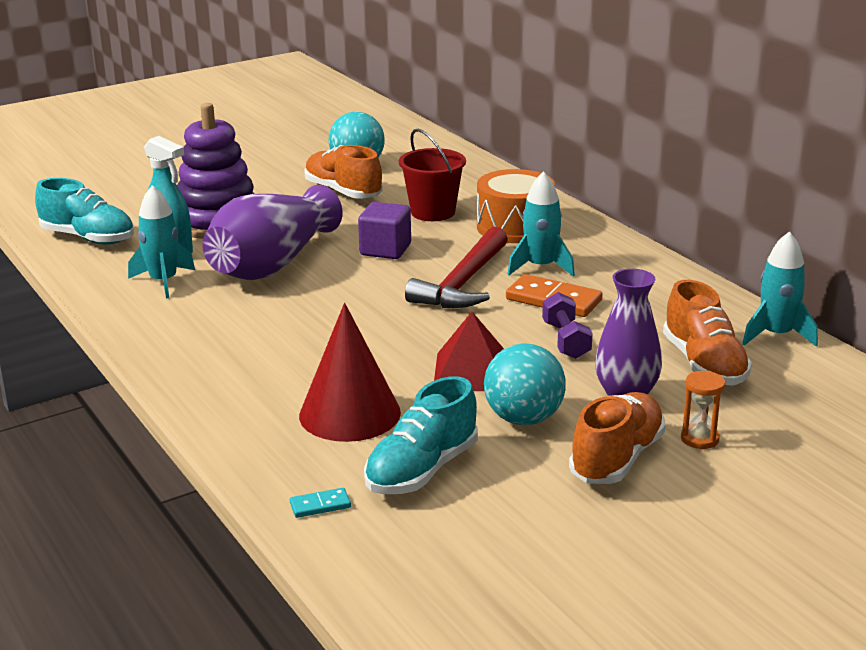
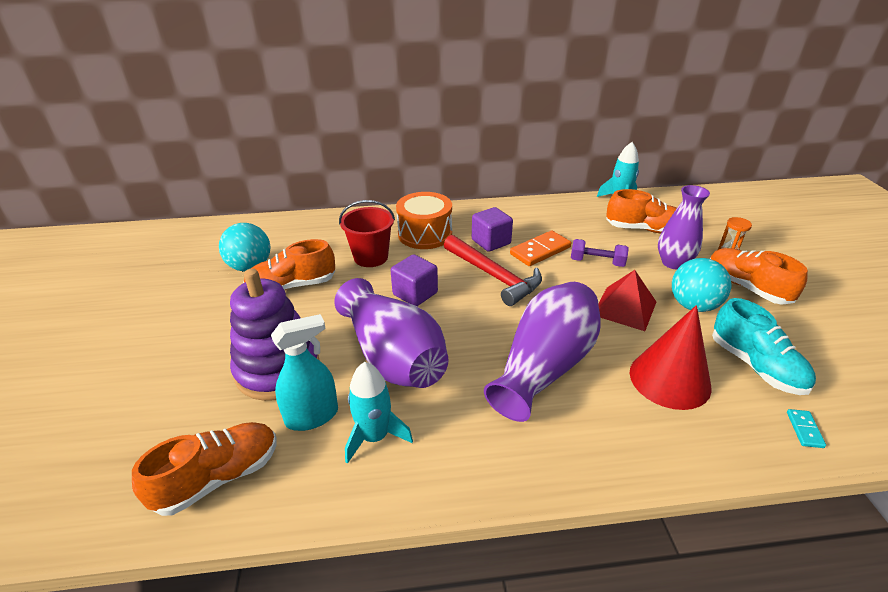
camera: 65 degrees left, 10 degrees up
(88, 238) = (218, 477): turquoise shoe -> orange shoe
(316, 339) = (545, 366): none -> purple vase
(540, 267) = (491, 242): turquoise rocket -> purple cube

